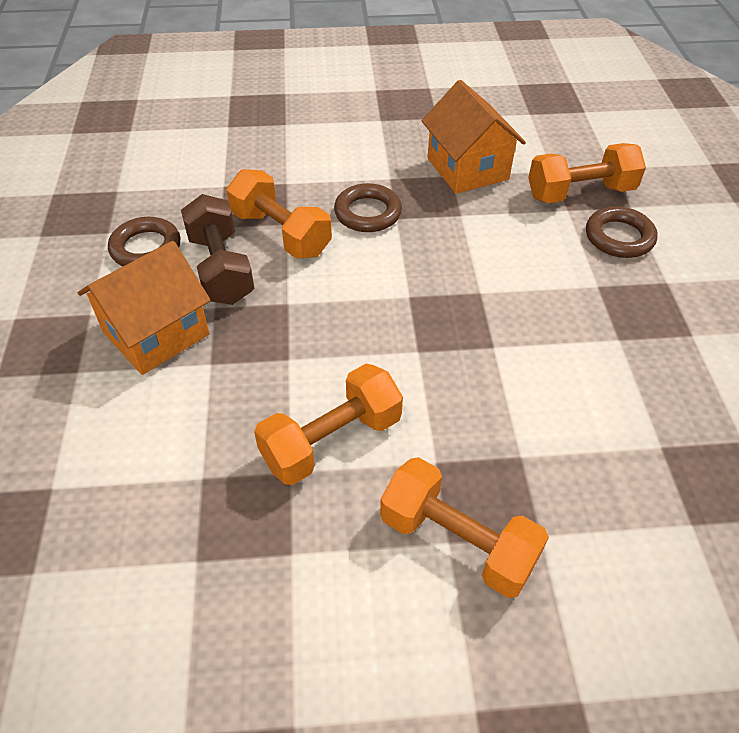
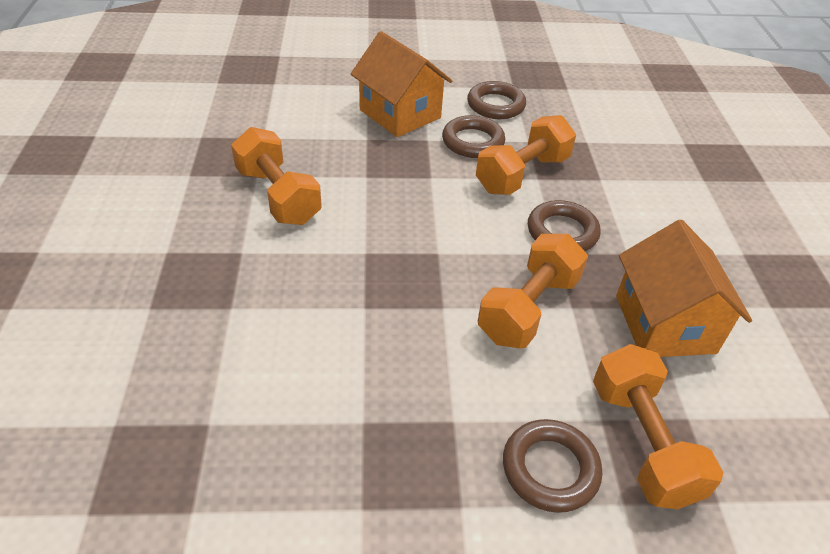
camera: 90 degrees right, 5 degrees down
(221, 268) = (473, 142): brown dumbbell -> brown ring
(457, 541) = (164, 256): orange dumbbell -> orange dumbbell (528, 308)
(467, 169) = (664, 324): orange house -> orange house turned 75 degrees counterclockwise

